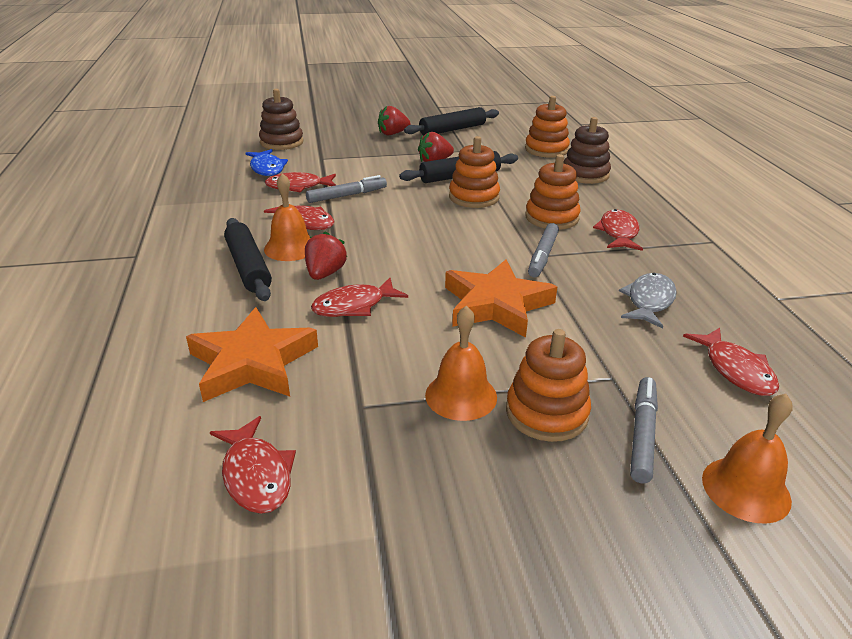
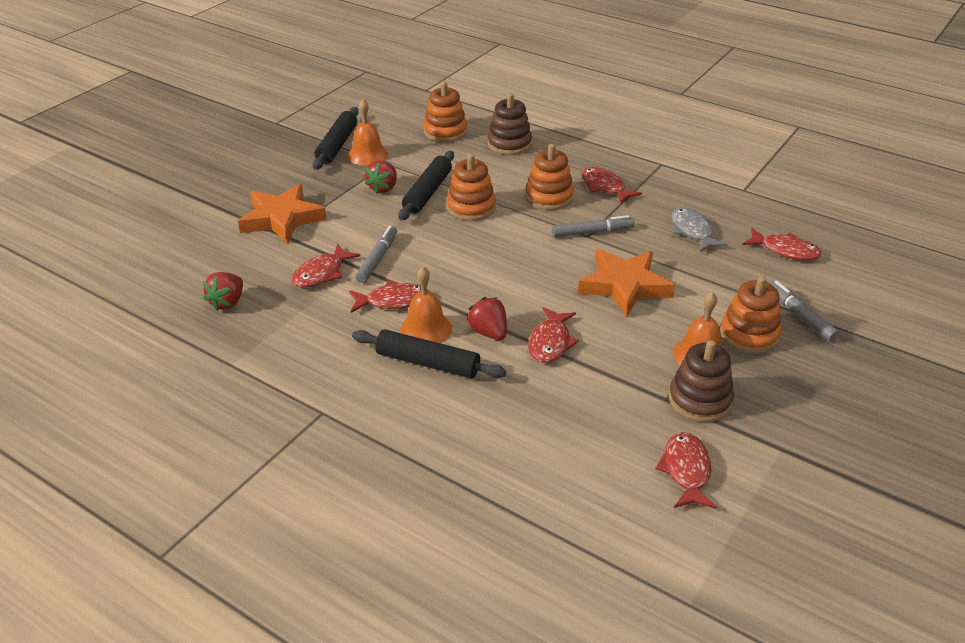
camera: 45 degrees left, 5 degrees up
(252, 363) = (565, 420): orange star -> orange star (282, 219)
(256, 475) = (686, 471): red fish -> red fish turned 105 degrees counterclockwise
(267, 168) = (255, 271): blue fish -> none
(281, 142) = (209, 236): brown stacking toy -> brown stacking toy (699, 400)
(392, 134) = (294, 175): red strawberry -> red strawberry (227, 302)
(543, 255) = (592, 232): grey marker -> grey marker turned 75 degrees counterclockwise
(746, 489) = (867, 313): orange bell -> orange bell (367, 155)

